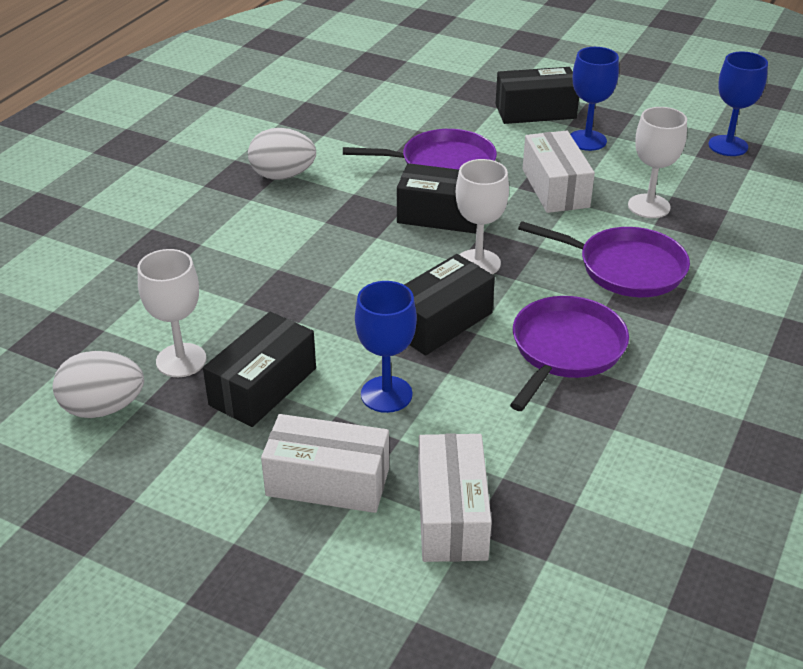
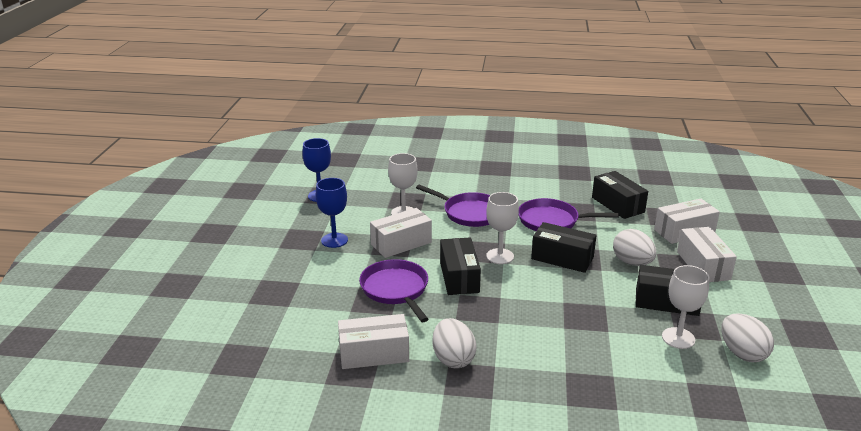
camera: 110 degrees left, 10 degrees down
(329, 132) = (374, 354): none -> white box
(386, 394) = (632, 263): blue goblet -> white egg
(535, 111) = (300, 265): black box -> black box (617, 205)
(626, 268) = (470, 213): purple pan -> purple pan turned 120 degrees clockwise

